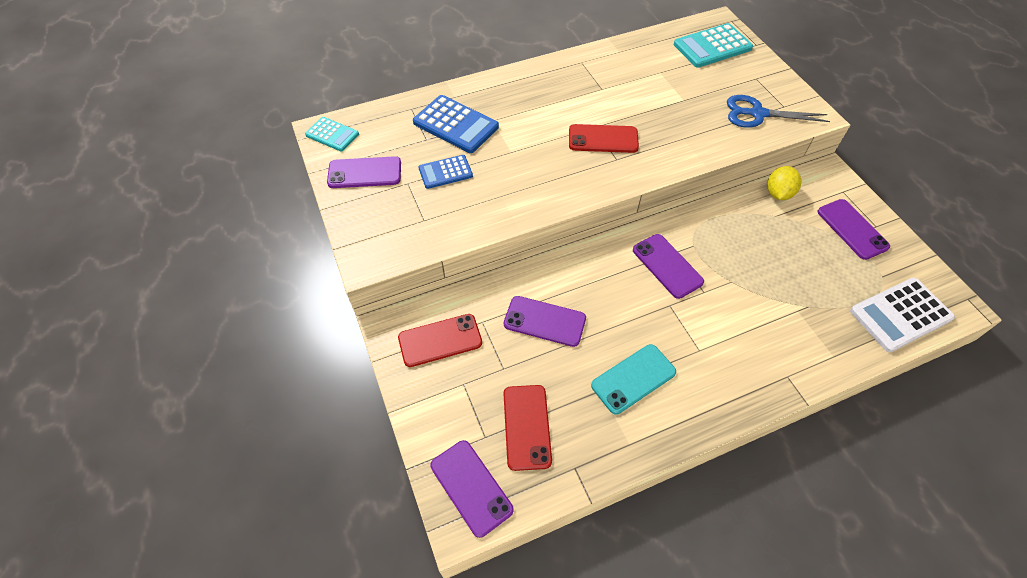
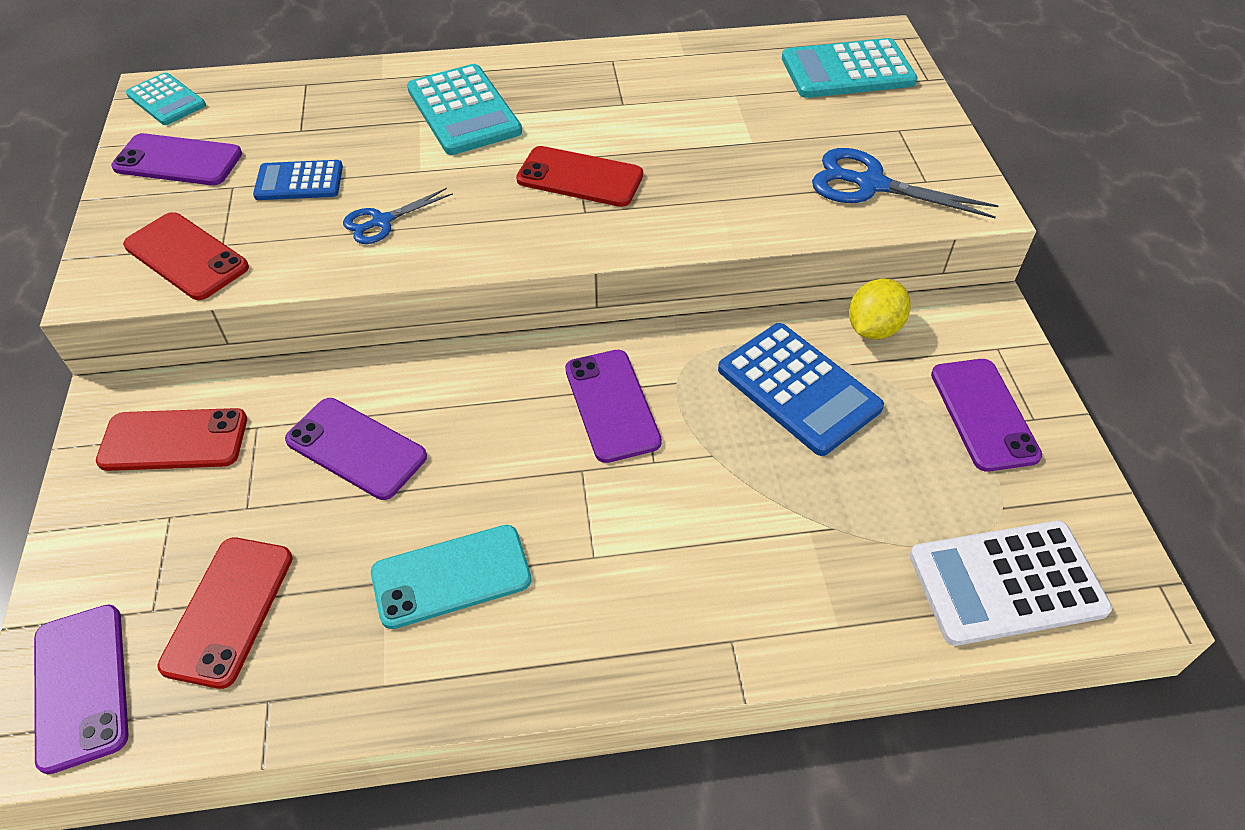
camera: 15 degrees right, 5 degrees down
(408, 232) = (186, 257): none -> red phone
(456, 124) = (358, 117): blue calculator -> blue calculator (798, 388)
(508, 187) = (381, 221): none -> blue scissors
(515, 109) = (464, 111): none -> turquoise calculator

